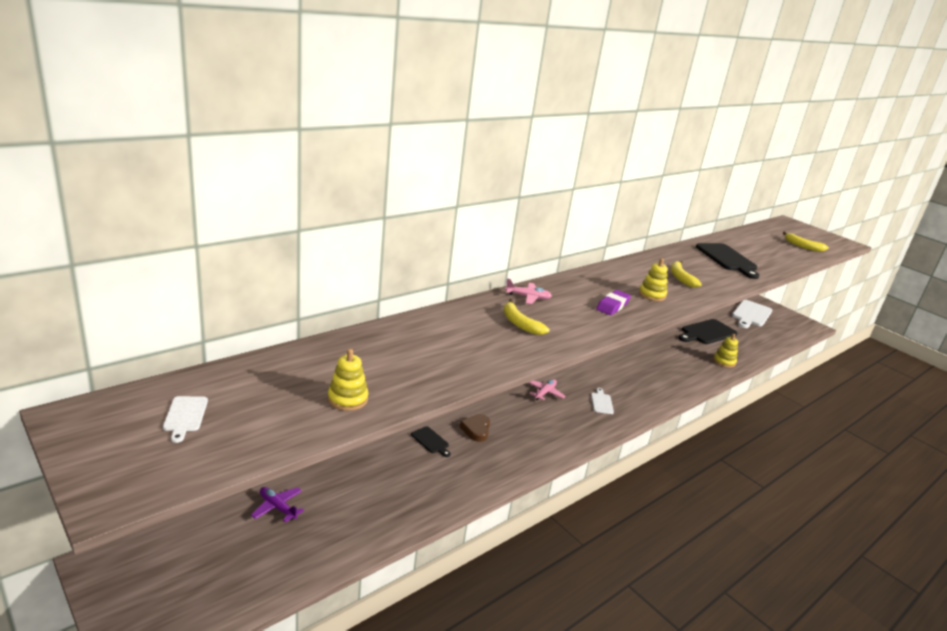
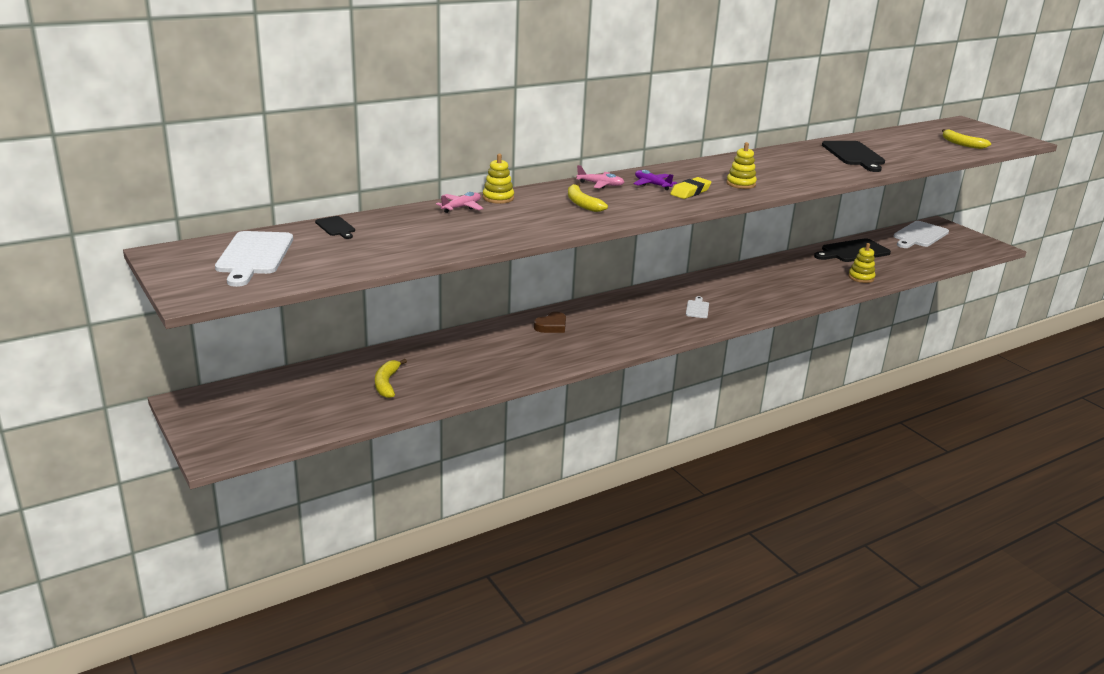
camera: 10 degrees right, 0 degrees up
(185, 416) = (254, 256): white cutting board -> white cutting board, size x2.03
(277, 507) = (343, 374): purple plane -> purple plane (652, 184)
(347, 399) = (395, 250): yellow stacking toy -> yellow stacking toy (498, 198)
(431, 441) = (502, 333): black cutting board -> black cutting board (336, 227)
(476, 430) = (551, 326): brown heart -> brown heart turned 150 degrees counterclockwise
(545, 393) = (636, 299): pink plane -> pink plane (461, 207)
(612, 306) = (690, 192): purple eraser -> yellow eraser
(680, 278) = (784, 171): yellow banana -> yellow banana (386, 384)

